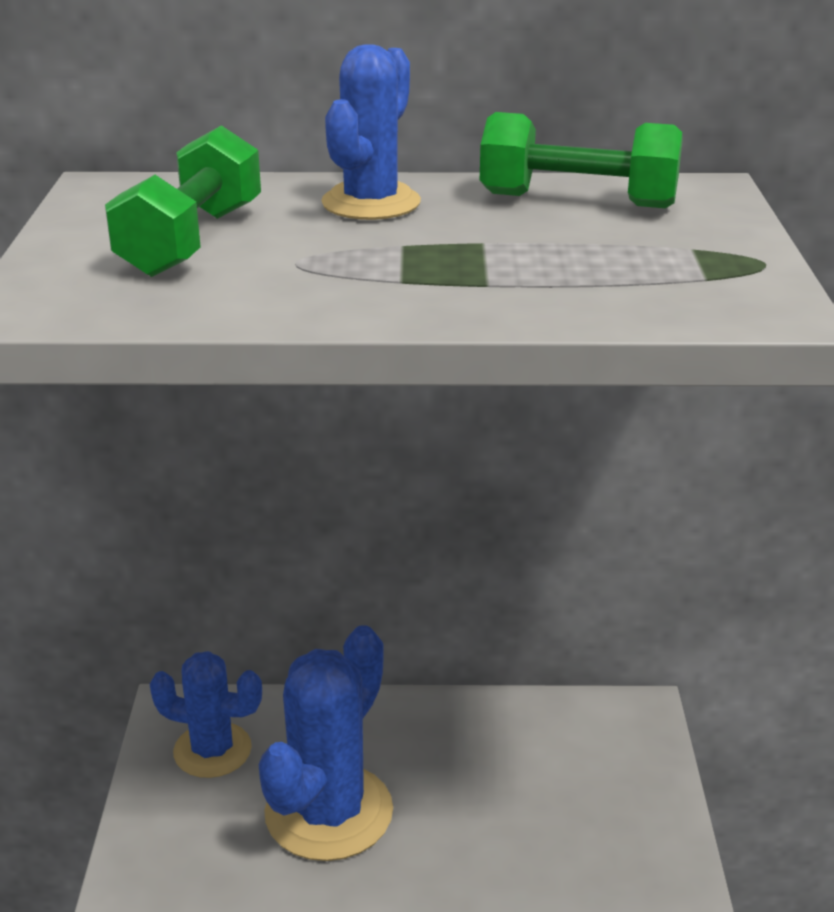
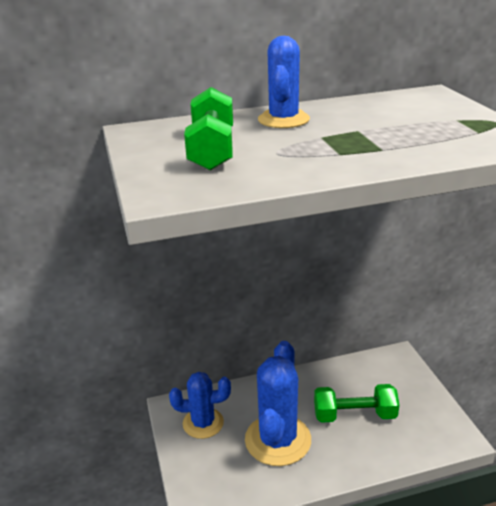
camera: 15 degrees left, 0 degrees up
(577, 200) = (381, 106): green dumbbell -> green dumbbell (354, 415)

